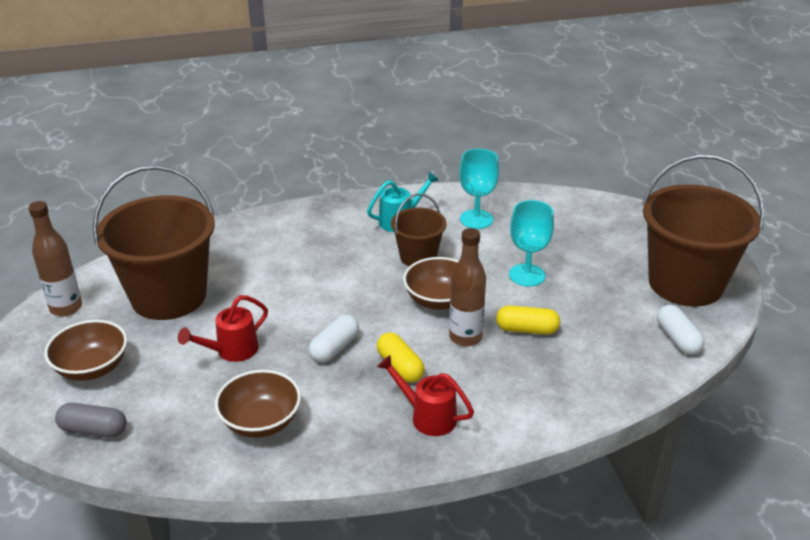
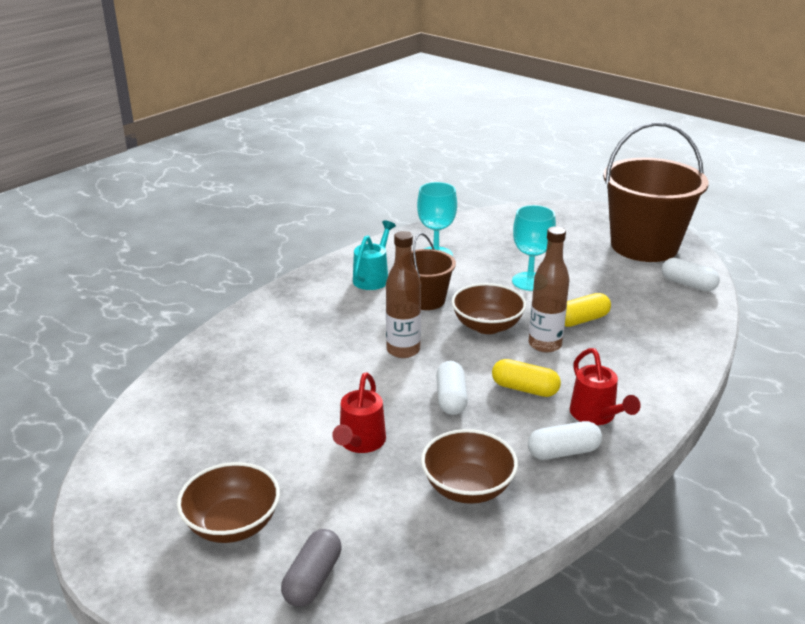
camera: 35 degrees left, 5 degrees down
(66, 308) = (124, 483): brown bottle -> brown bottle (403, 350)
(93, 430) = (313, 579): grey capsule -> grey capsule turned 45 degrees counterclockwise
(169, 296) = (230, 424): brown bucket -> none
(363, 432) = (563, 452): none -> white capsule
(428, 416) = (596, 415): red watering can -> red watering can turned 105 degrees counterclockwise

